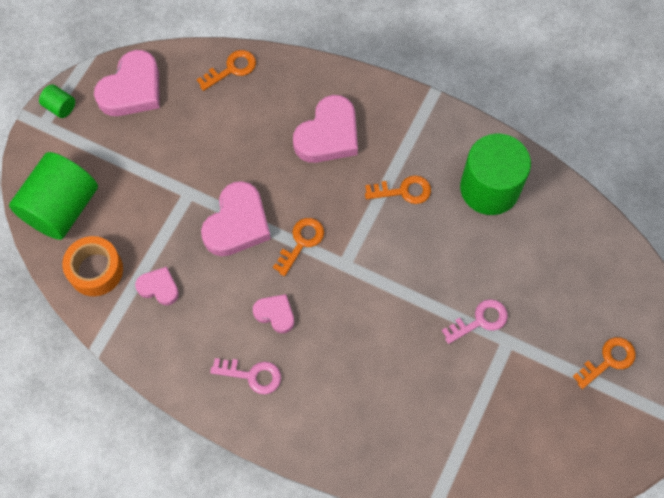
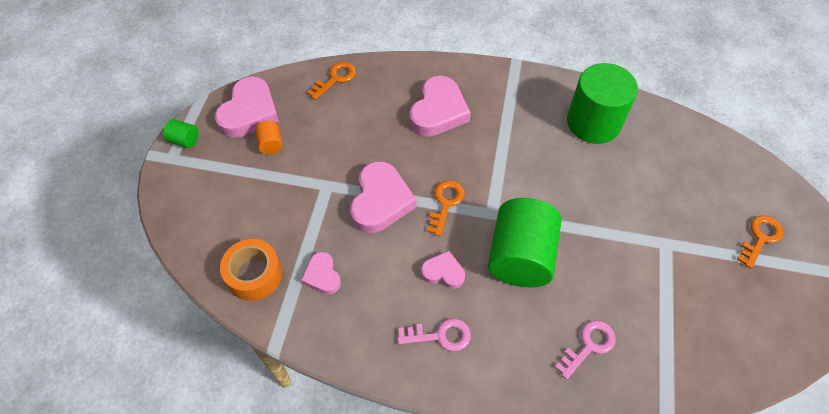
camera: 15 degrees left, 10 degrees down
(62, 208) = (206, 226): green cylinder -> green cylinder (520, 257)
(144, 132) = (270, 144): none -> orange cylinder
(159, 287) = (322, 275): pink heart -> pink heart turned 120 degrees counterclockwise
(403, 191) = (520, 141): orange key -> none
(479, 320) = (633, 232): pink key -> pink key (588, 346)

